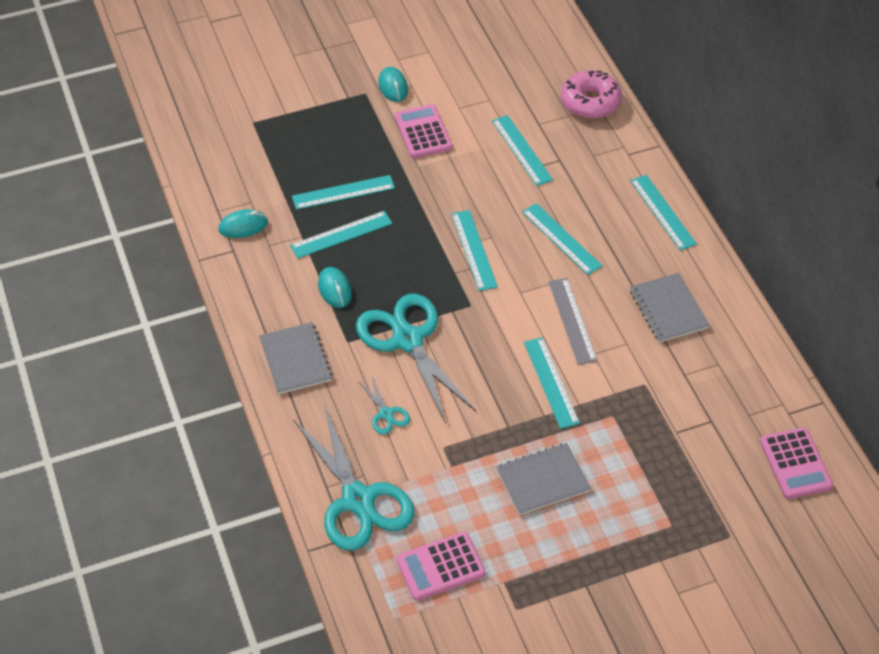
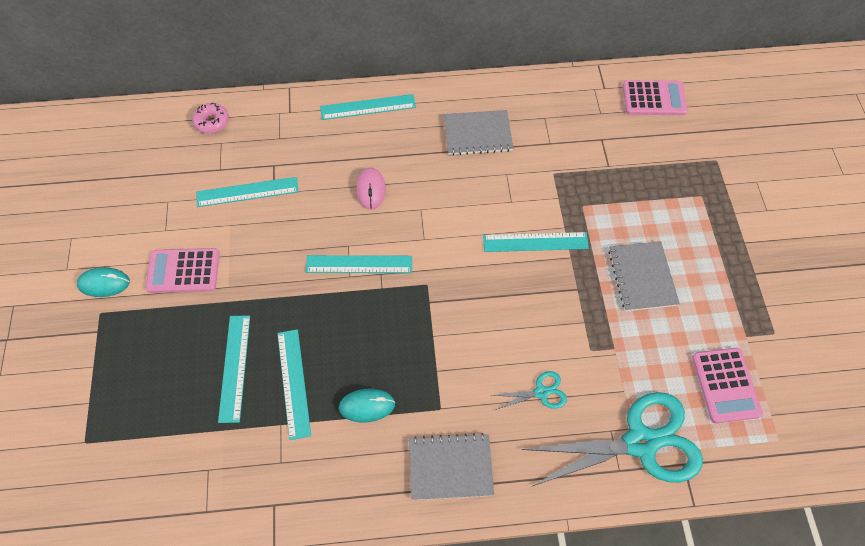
camera: 75 degrees left, 10 degrees up
(243, 226) = (241, 486): turquoise mouse -> none
(407, 340) = (454, 351): turquoise scissors -> none
(561, 239) = (371, 190): turquoise ruler -> pink mouse
(572, 320) = (470, 207): grey ruler -> none
(590, 102) = (212, 122): pink donut -> pink donut, size x0.60

